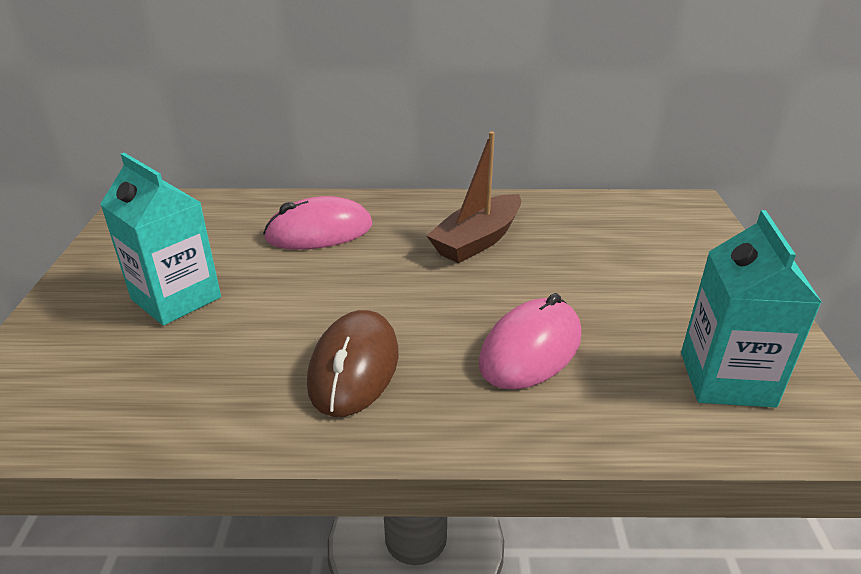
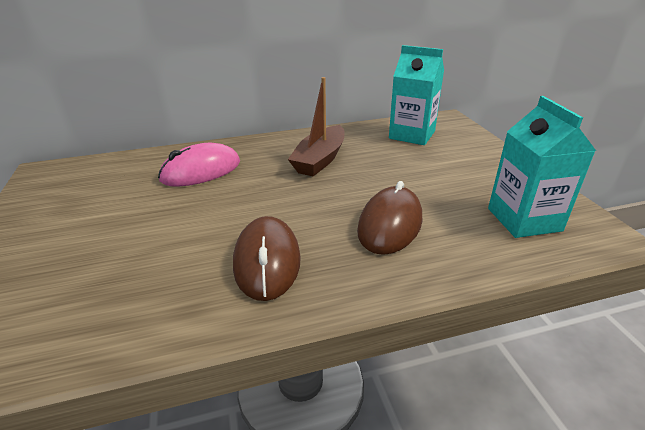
camera: 15 degrees left, 0 degrees up
(176, 298) = (99, 236): turquoise carton -> turquoise carton (412, 135)
(530, 349) = (390, 224): pink mouse -> brown mouse

